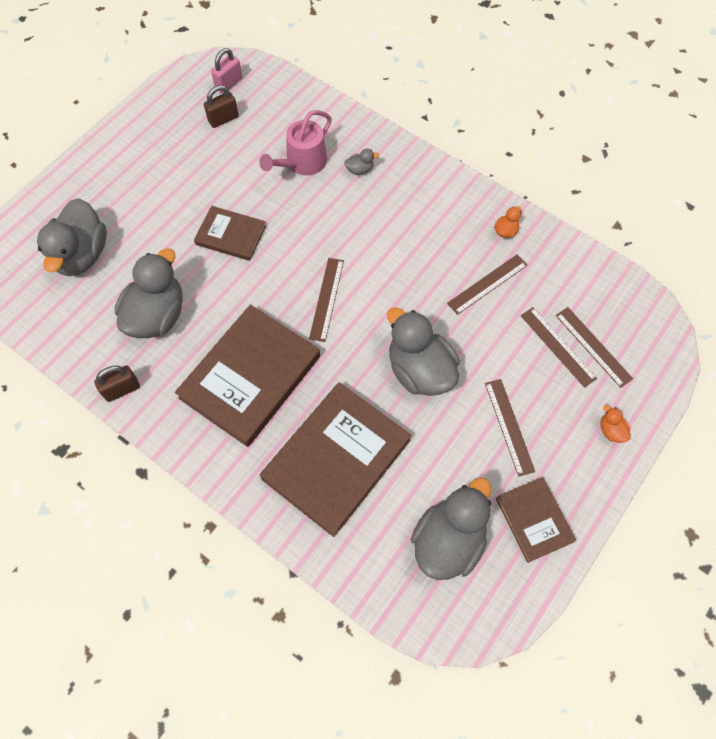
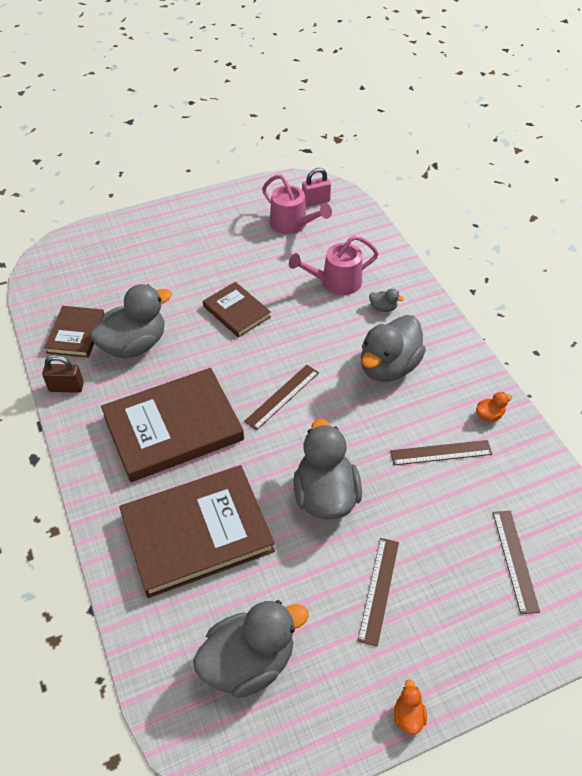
camera: 30 degrees right, 15 degrees down
(82, 255) = (111, 276): grey duck -> grey duck (388, 367)
(223, 119) = (293, 224): brown padlock -> pink watering can
(534, 520) = (346, 692): brown book -> brown book (76, 334)
(558, 346) = (477, 542): brown ruler -> none
(611, 430) = (484, 650): orange duck -> orange duck (408, 715)

